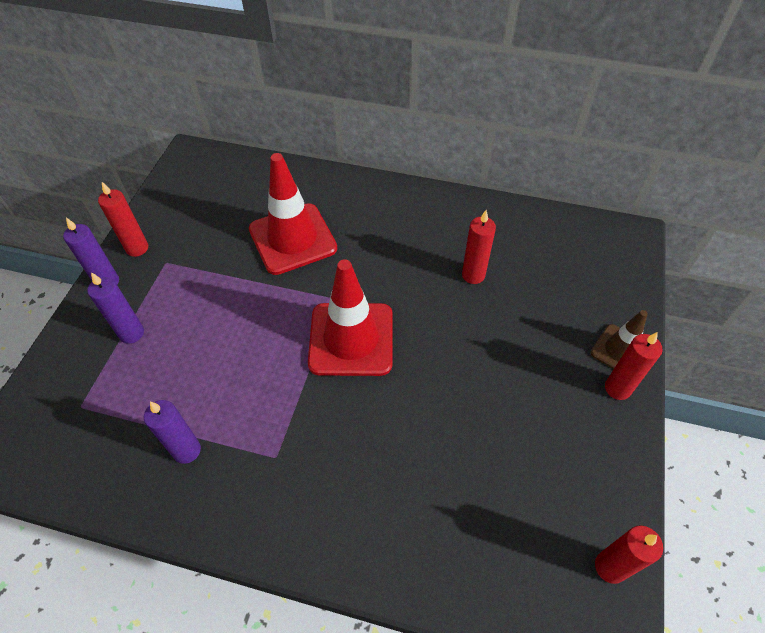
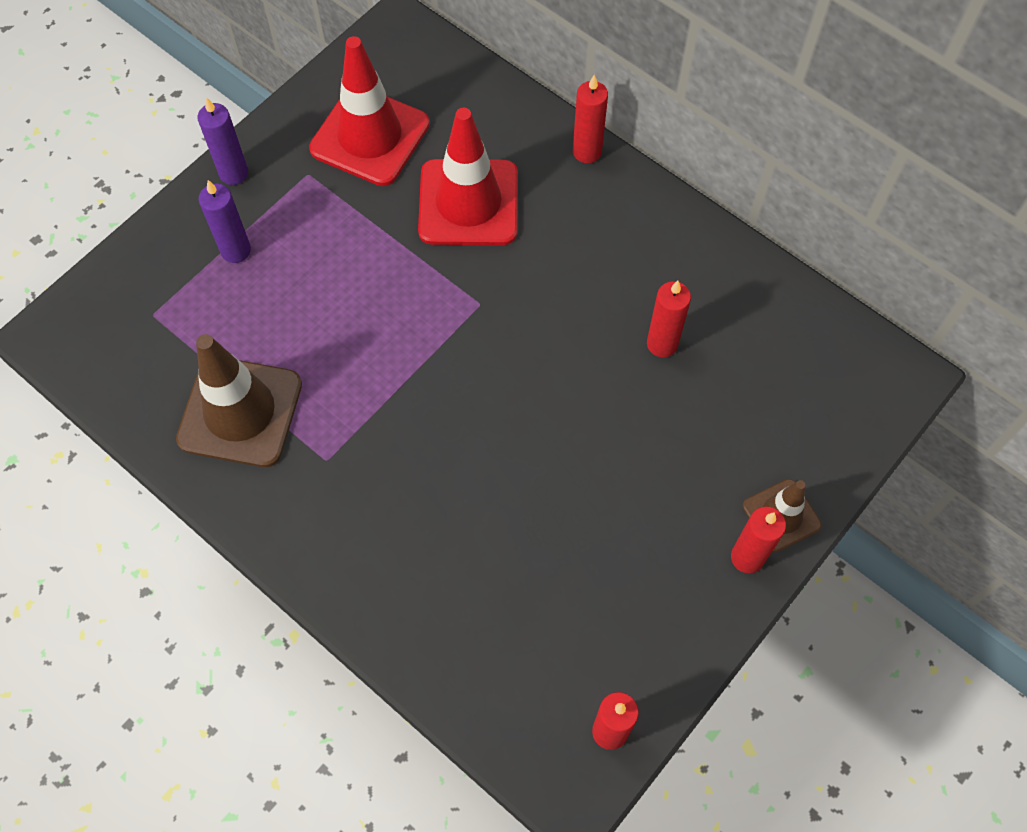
camera: 25 degrees right, 10 degrees up
(137, 248) = (283, 141): red candle -> red candle (587, 152)
(187, 450) = (240, 412): purple candle -> brown traffic cone
(351, 339) = (472, 362): red traffic cone -> red traffic cone (370, 136)

